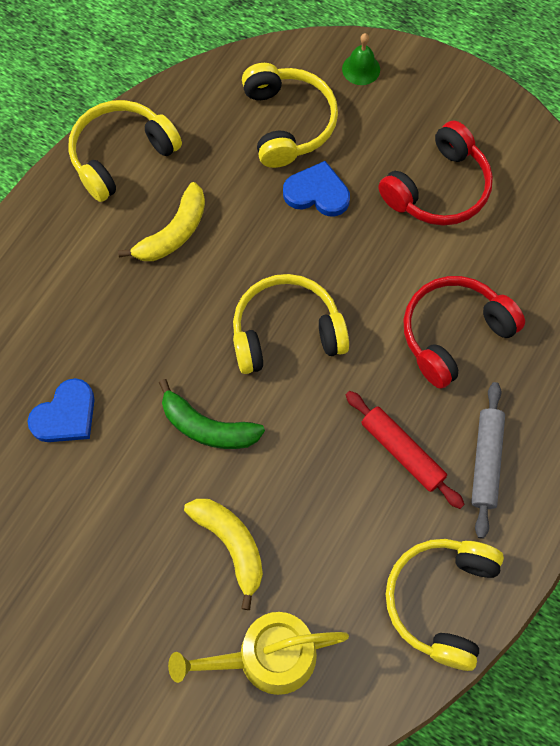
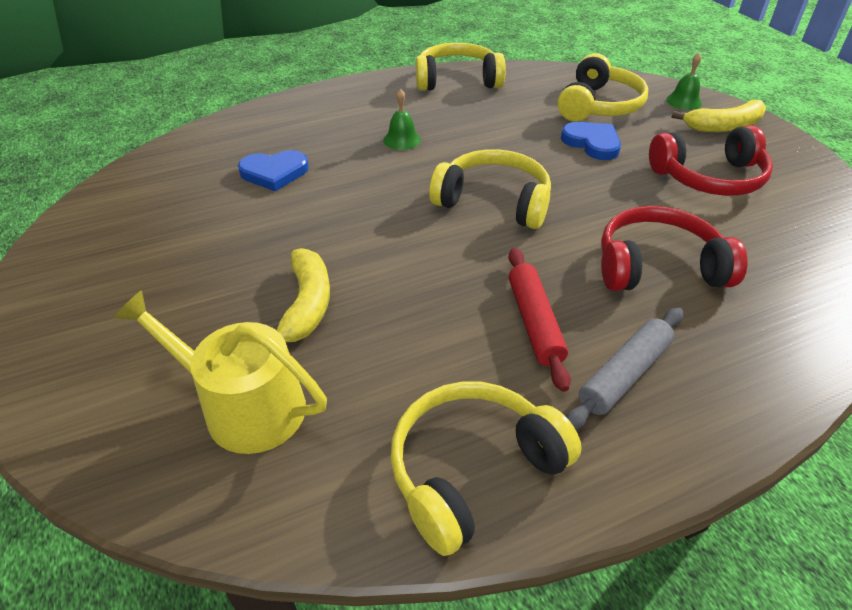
camera: 35 degrees right, 25 degrees down
(143, 293) = (402, 140): none -> green bell
(173, 233) = (456, 122): yellow banana -> yellow banana (724, 126)
(207, 427) = (370, 225): green banana -> none

